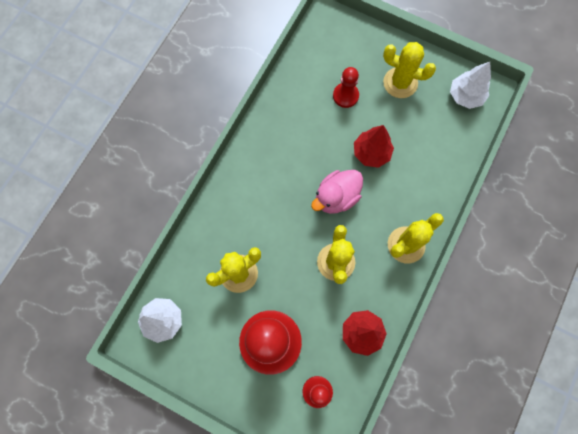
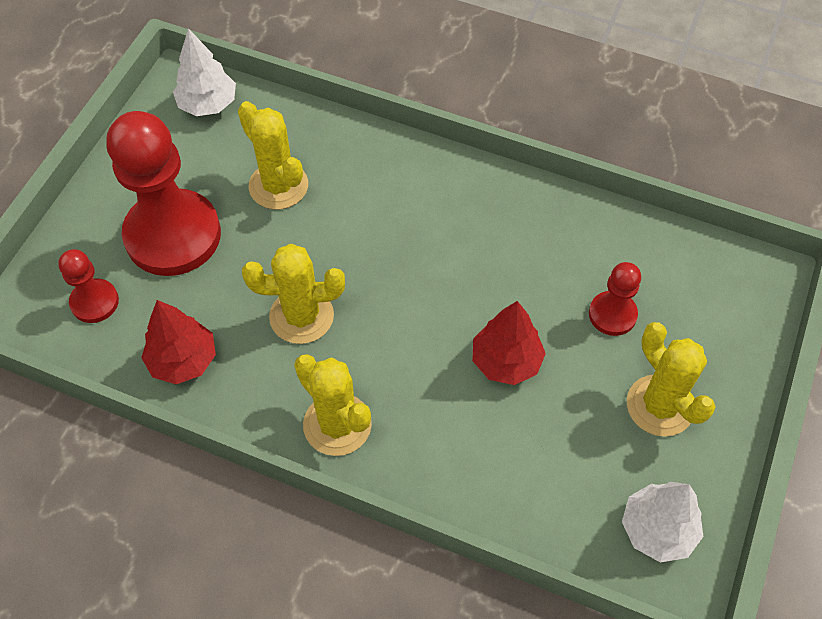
camera: 85 degrees right, 15 degrees down
(336, 197) = (415, 310): pink duck -> none
(400, 83) = (660, 406): yellow cactus -> yellow cactus turned 45 degrees counterclockwise

